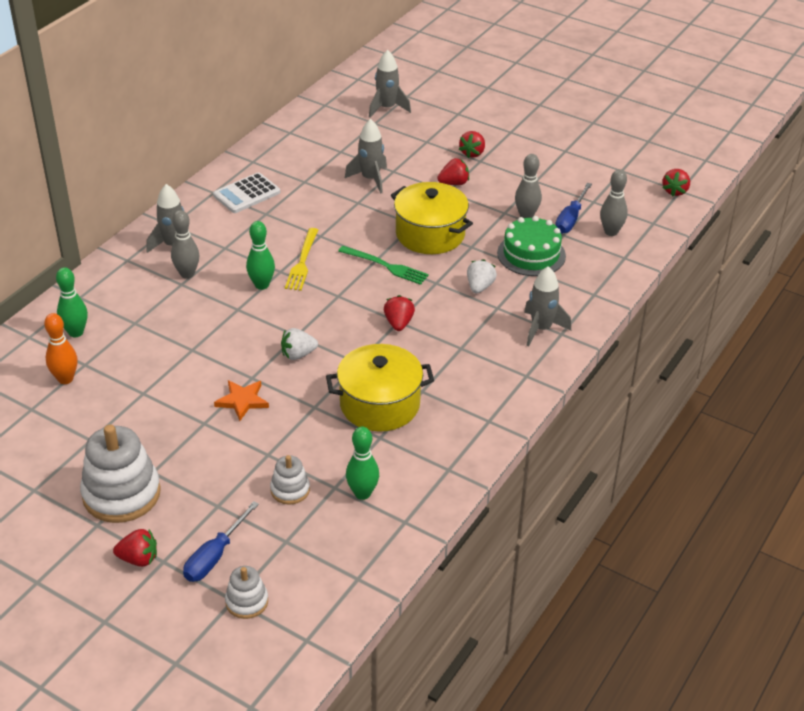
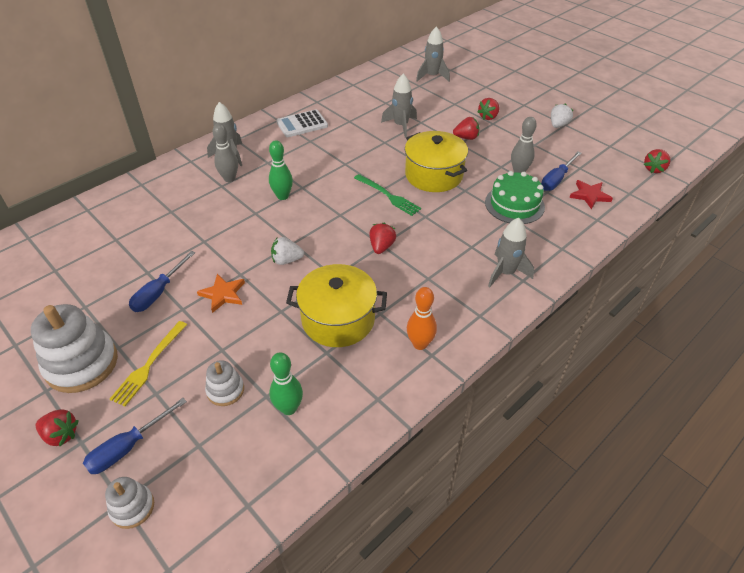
camera: 15 degrees right, 5 degrees up
(65, 379) = (94, 249): orange bowling pin -> orange bowling pin (420, 344)
(76, 332) = (123, 212): green bowling pin -> none
(168, 411) = (159, 292): none -> blue screwdriver
(302, 262) = (322, 182): yellow fork -> yellow fork (149, 365)
(480, 287) = (461, 225): white strawberry -> white strawberry (558, 125)
(611, 232) = (589, 195): grey bowling pin -> red star

